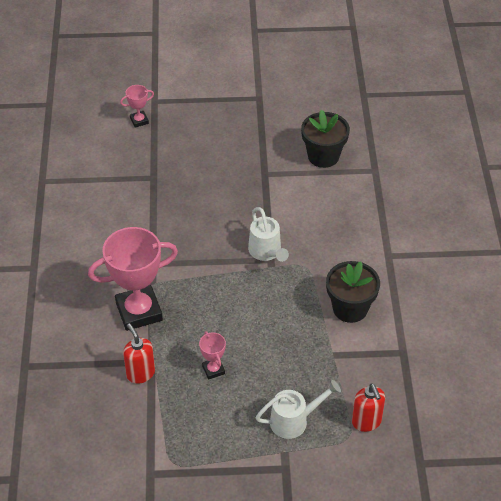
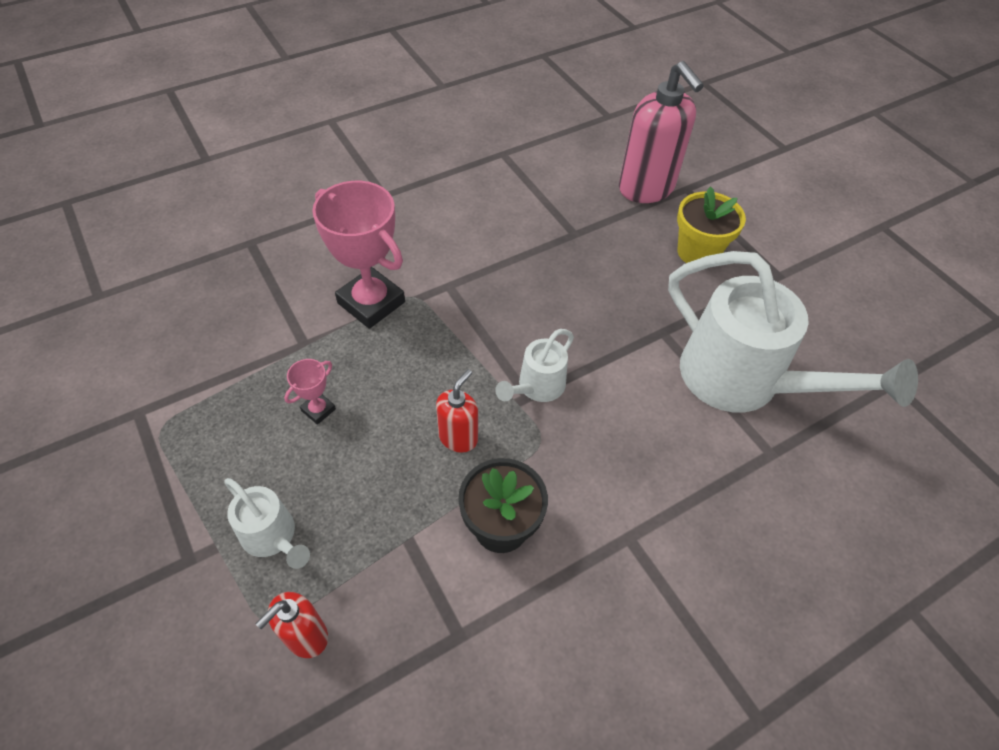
camera: 60 degrees right, 5 degrees up
(139, 121) = (646, 188): pink trophy -> pink soap dispenser
(140, 373) = (282, 341): red soap dispenser -> red soap dispenser (458, 437)
(214, 125) = (698, 252): none -> yellow flower pot
(323, 156) = (744, 382): black flower pot -> white watering can

